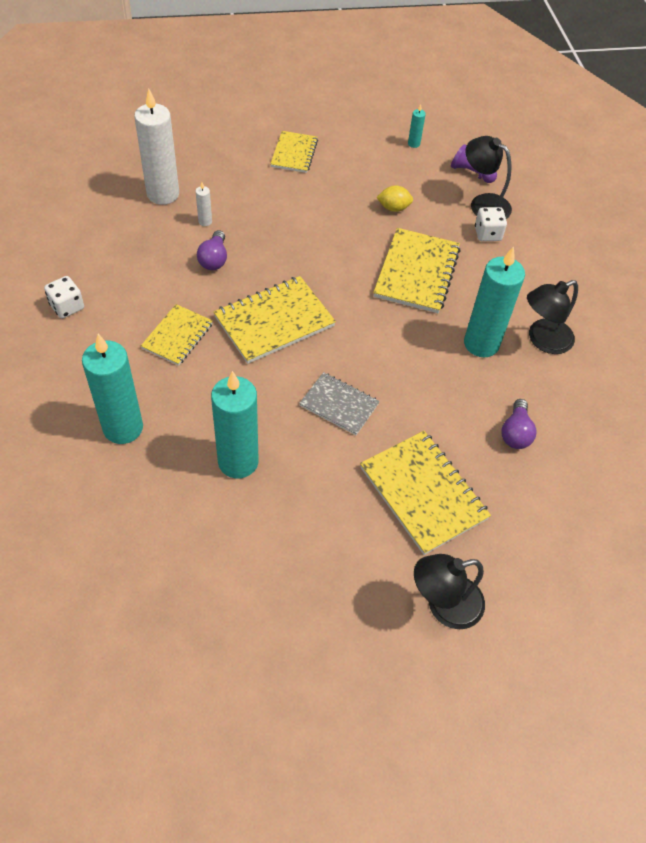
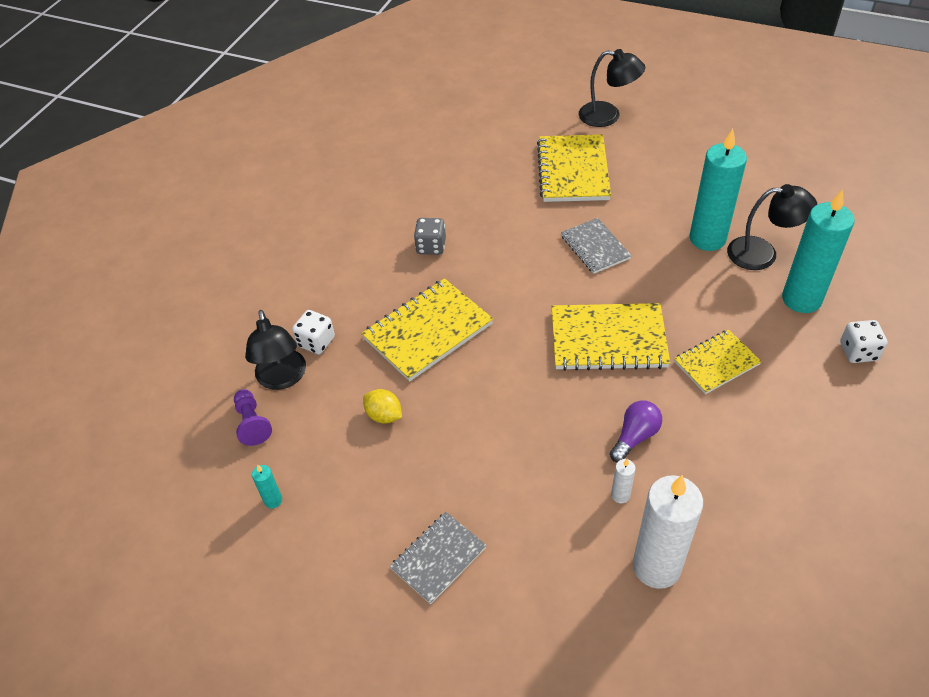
camera: 140 degrees left, 5 degrees down
(67, 307) = (831, 445): white dice -> white dice (858, 352)
(294, 153) = (438, 558): yellow notebook -> grey notebook
(481, 344) = (431, 246): turquoise candle -> grey dice
(515, 433) = (469, 179): purple light bulb -> none
(542, 340) = (376, 229): black lamp -> black lamp (762, 253)

